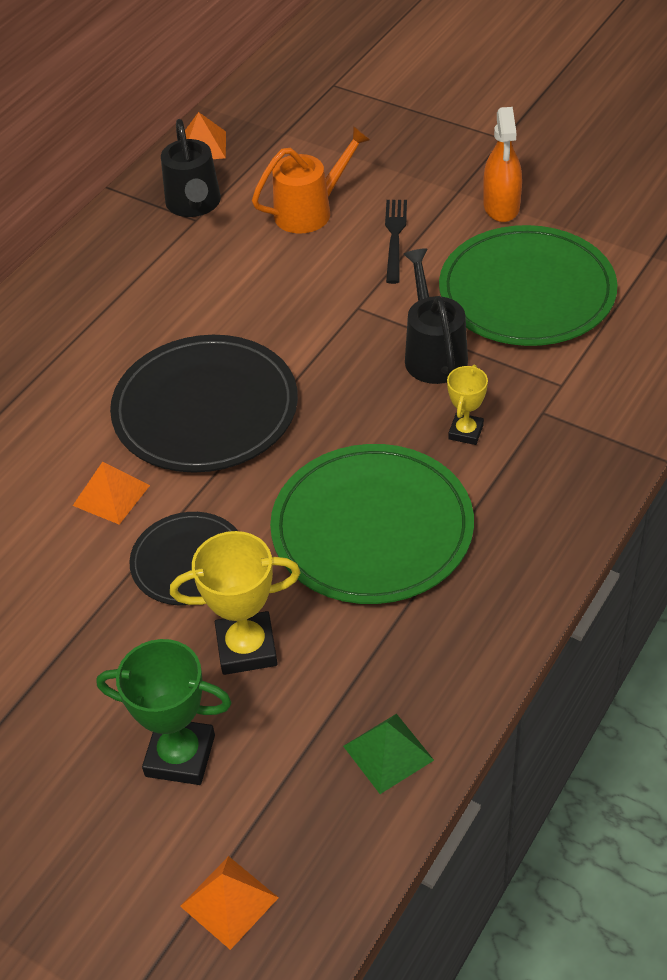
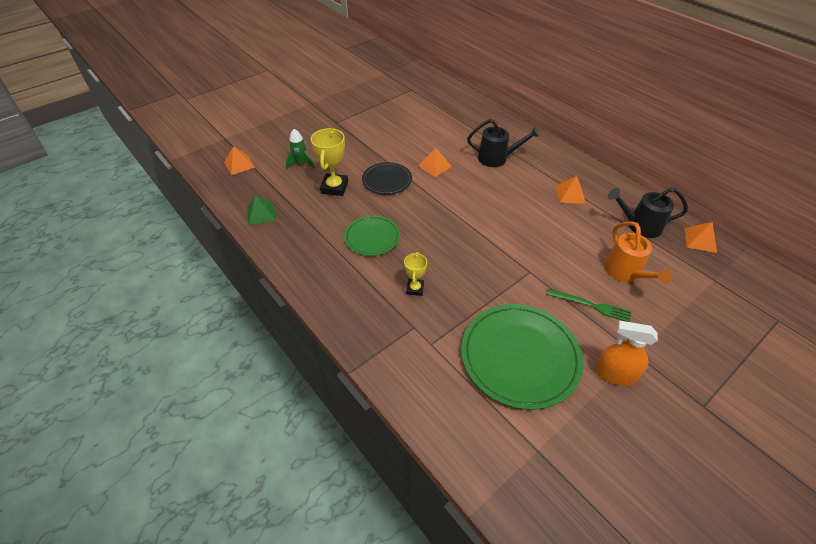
camera: 105 degrees right, 0 degrees up
(139, 288) = (570, 194): none -> orange pyramid
(180, 755) = (301, 163): green trophy -> green rocket
(205, 409) = (474, 200): black plate -> none
(372, 528) = (372, 237): green plate -> green plate, size x0.57
(395, 237) = (591, 305): black fork -> green fork
(433, 353) = (480, 293): black watering can -> black watering can (497, 158)
(466, 432) = (415, 289): yellow trophy -> yellow trophy turned 60 degrees clockwise

